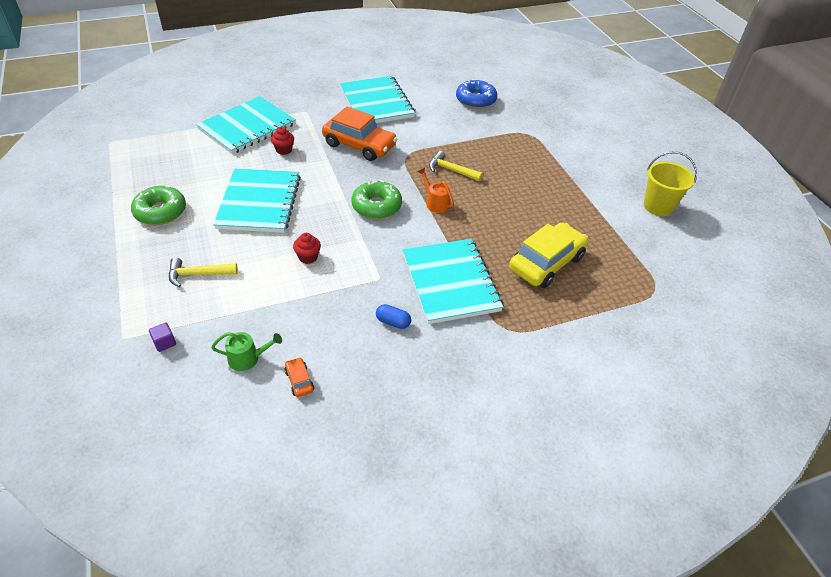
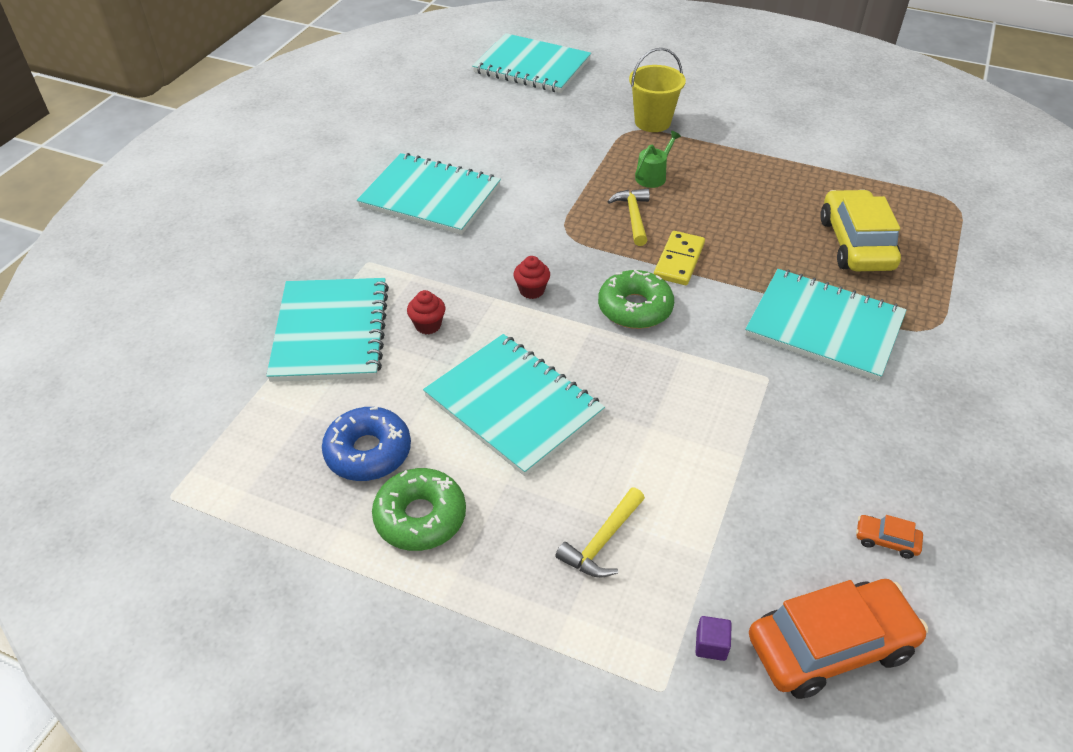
camera: 45 degrees left, 0 degrees up
(247, 358) = (810, 571): green watering can -> green watering can (653, 176)
(308, 257) = (671, 417): red cupcake -> red cupcake (531, 290)
(359, 145) = (500, 257): orange car -> orange car (830, 646)
(393, 322) = (851, 407): blue capsule -> none
(436, 203) = (679, 261): orange watering can -> yellow domino
(451, 170) = (633, 217): yellow hammer -> yellow hammer turned 105 degrees clockwise
(475, 100) = (526, 126): blue donut -> blue donut (368, 452)
(531, 75) = (532, 66): none -> turquoise notebook
(658, 206) = (838, 127): yellow bucket -> yellow bucket (652, 122)

